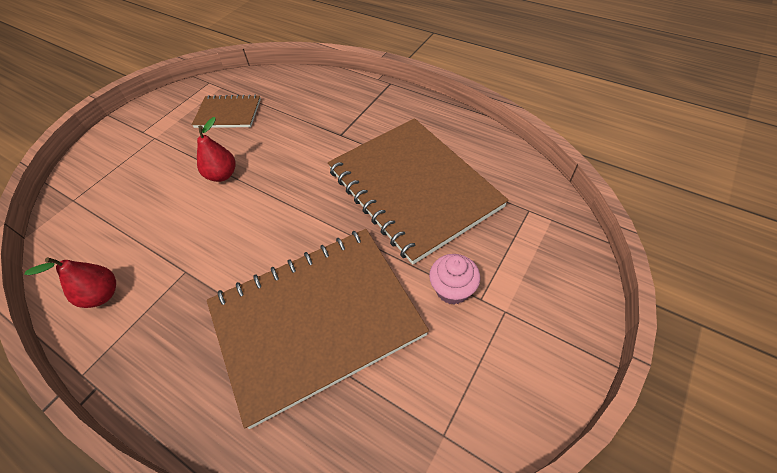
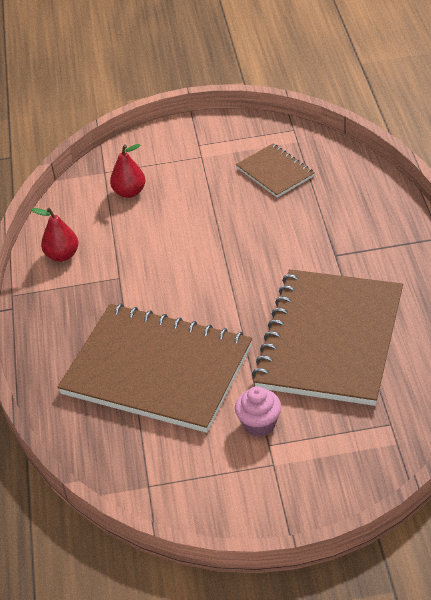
camera: 50 degrees right, 10 degrees down
(222, 175) = (213, 224): red pear -> red pear (129, 192)

